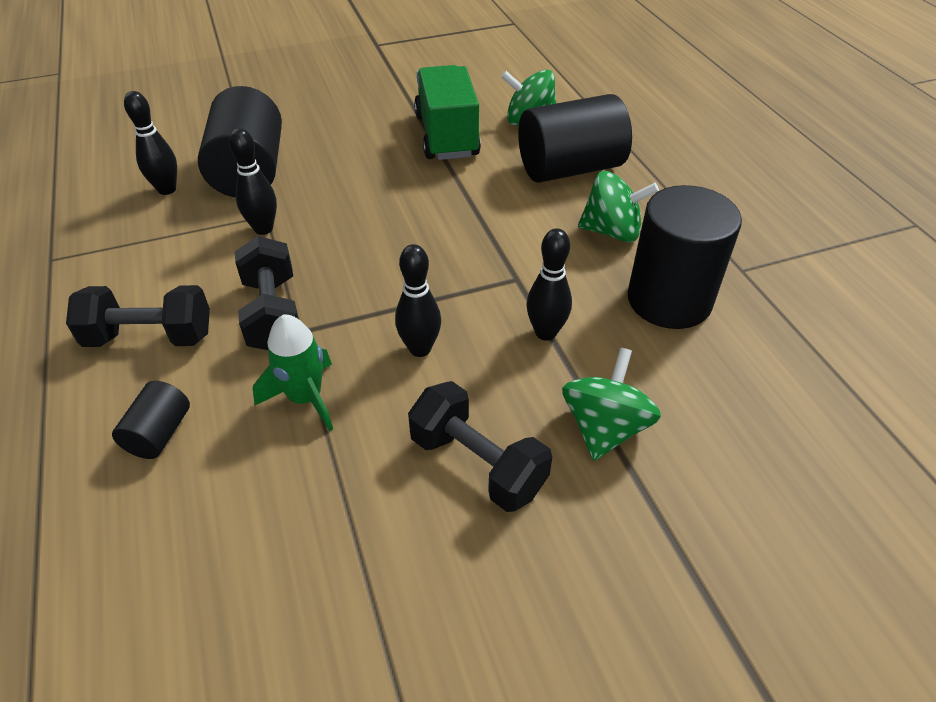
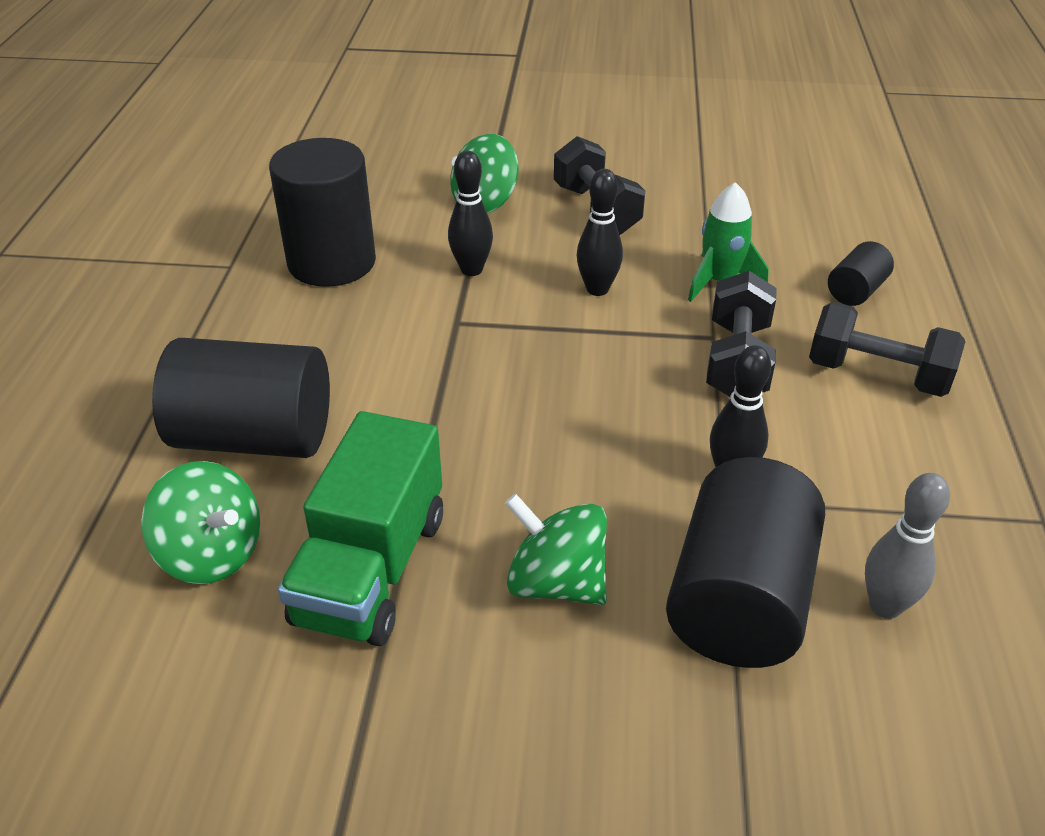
camera: 155 degrees left, 5 degrees down
(167, 189) = (885, 606): black bowling pin -> grey bowling pin
(612, 231) = (304, 338): green spinning top -> green spinning top (556, 582)

